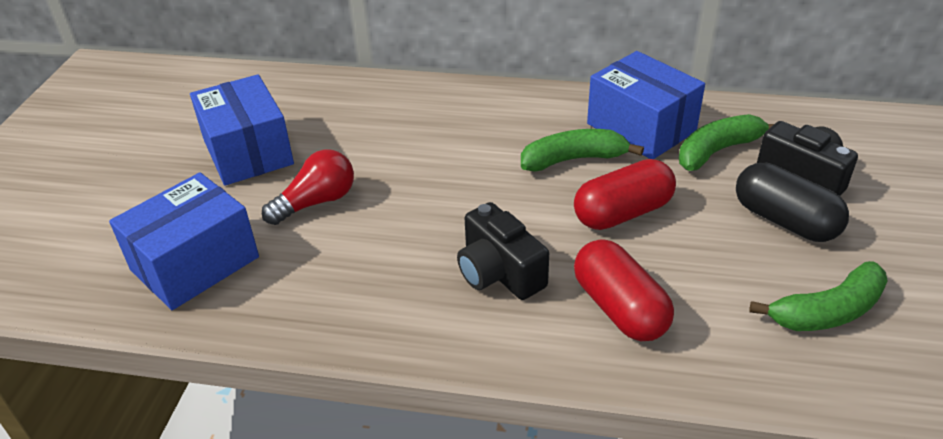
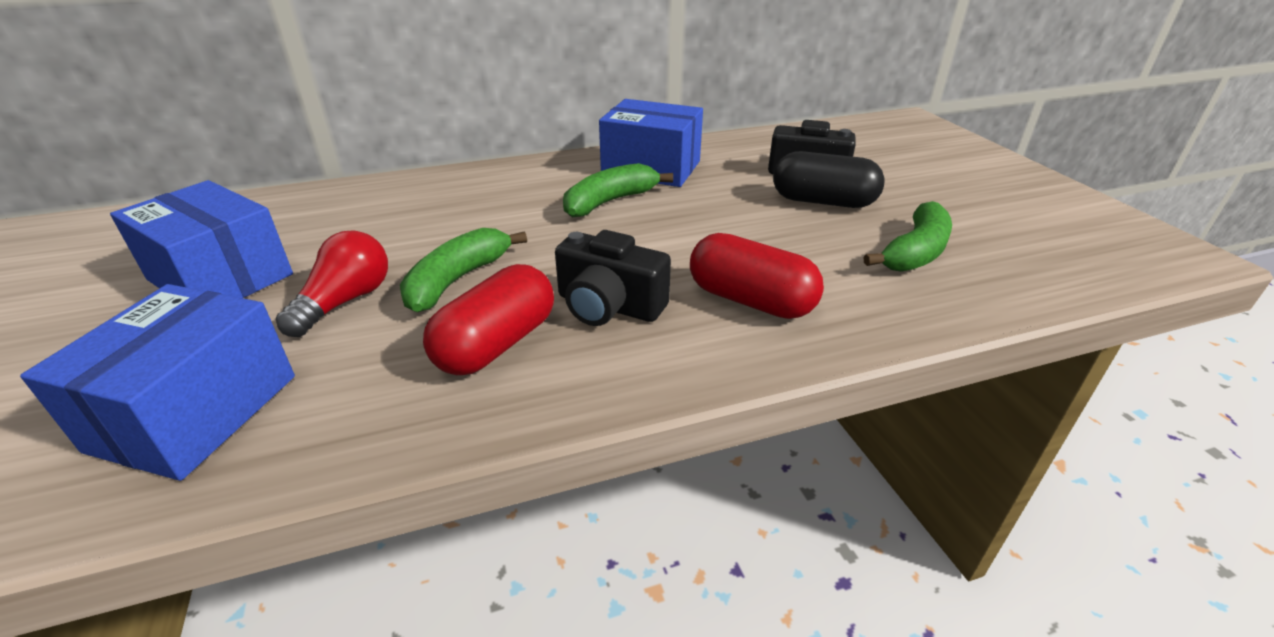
camera: 30 degrees left, 5 degrees down
(623, 213) = (688, 229): red capsule -> red capsule (497, 344)
(718, 151) = (728, 170): green banana -> green banana (457, 280)

